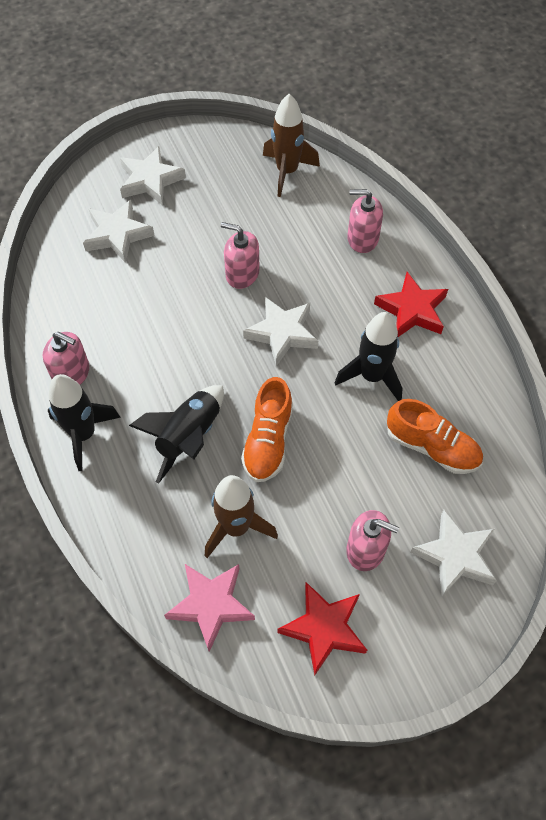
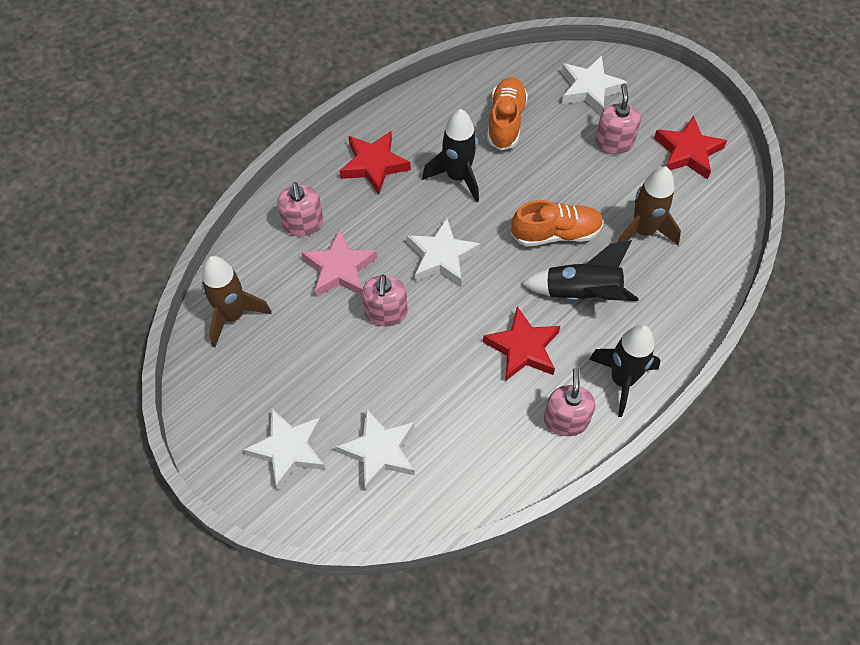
camera: 110 degrees left, 0 degrees up
(156, 365) = (523, 348): none -> red star
(211, 605) = (712, 227): pink star -> pink star (339, 269)

